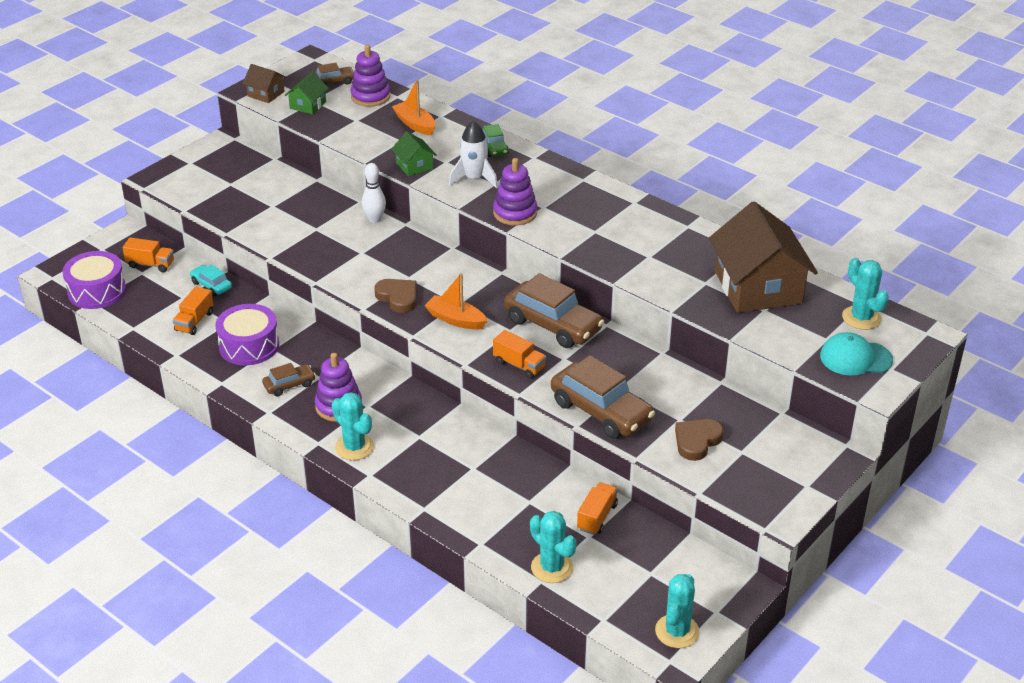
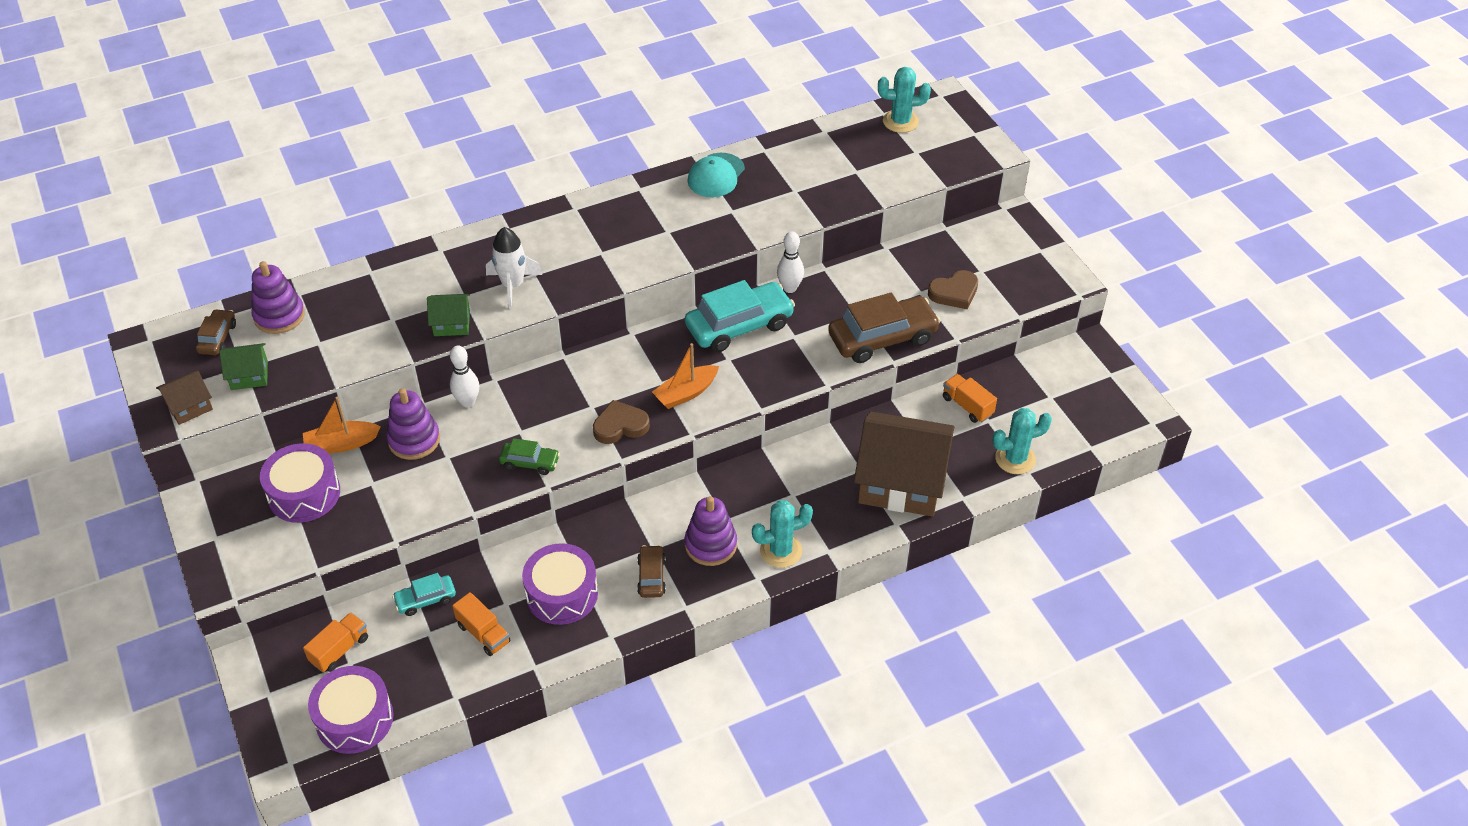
camera: 65 degrees left, 10 degrees up
(246, 182) = (304, 494): none -> purple drum
(308, 105) = (249, 375): green house -> green house turned 60 degrees counterclockwise
(415, 124) = (370, 297): orange boat -> orange boat (341, 444)
(494, 148) = (467, 251): green car -> green car (530, 463)
(515, 213) = (597, 276): purple stacking toy -> purple stacking toy (414, 440)
(519, 365) = (785, 370): orange truck -> none
(553, 325) = (739, 326): brown car -> turquoise car
(621, 339) = (789, 288): none -> white bowling pin
(677, 631) = (1122, 406): turquoise cactus -> none
(697, 441) = (954, 292): brown heart -> brown heart turned 90 degrees counterclockwise
(758, 287) = (822, 162): brown house -> brown house (901, 481)
(855, 358) = (950, 146): turquoise cap -> turquoise cap (716, 175)

